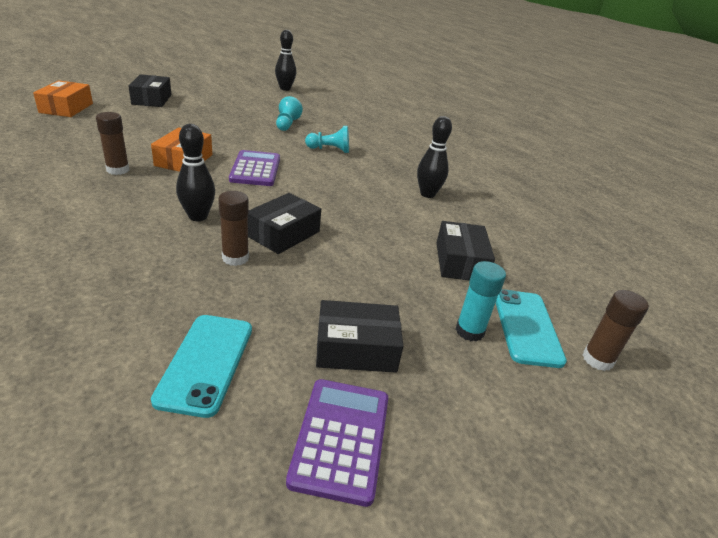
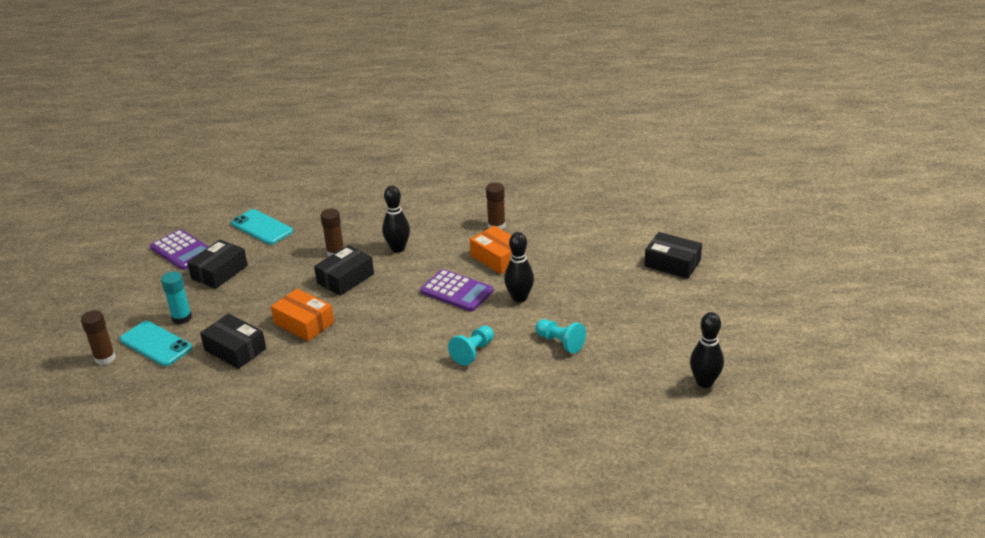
camera: 130 degrees right, 0 degrees up
(66, 108) = (653, 214): orange box -> orange box (304, 323)
(283, 234) = (345, 278): black box -> black box turned 60 degrees clockwise
(427, 194) = (335, 383): black bowling pin -> black bowling pin (519, 298)

